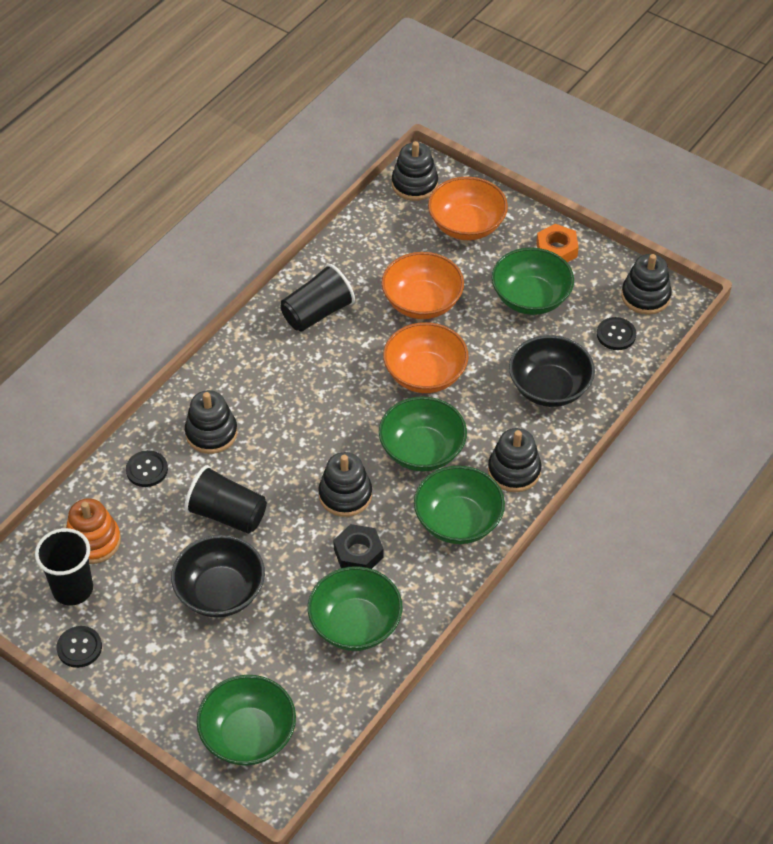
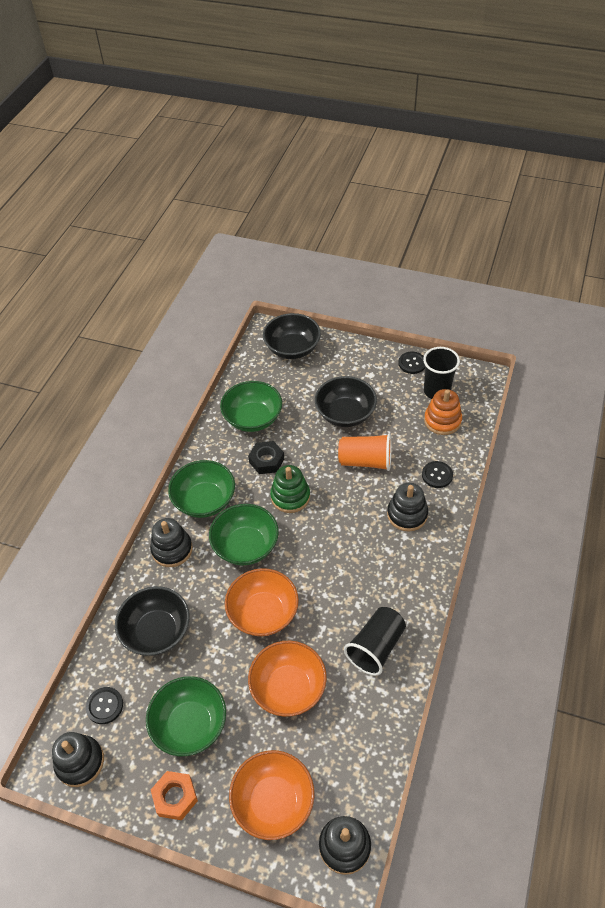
camera: 165 degrees right, 0 degrees up
(227, 514) = (365, 461): black cup -> orange cup
(248, 735) = (292, 348): green bowl -> black bowl
(345, 495) = (290, 496): black stacking toy -> green stacking toy

